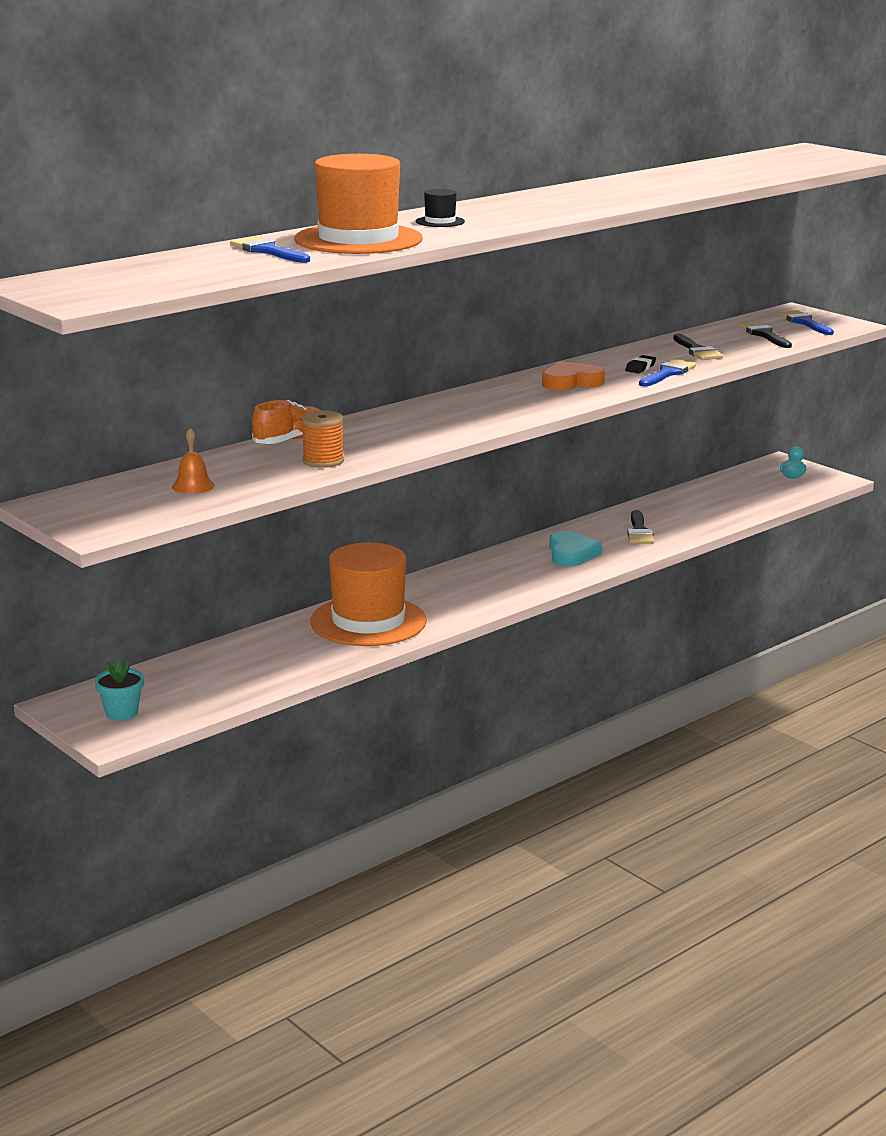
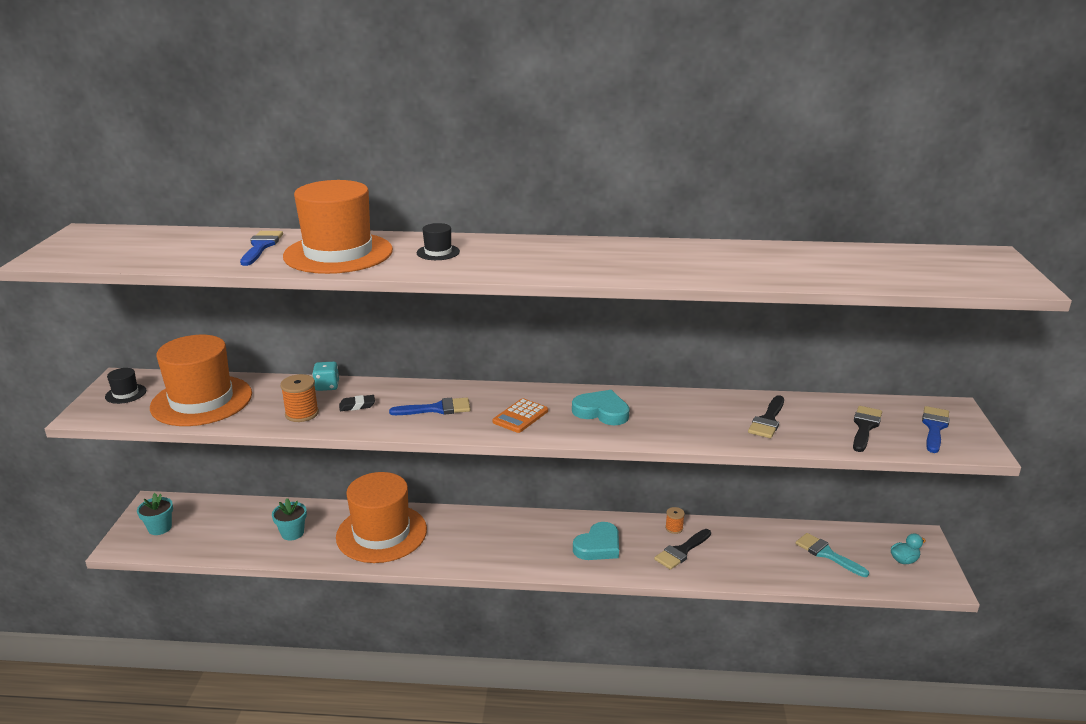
camera: 45 degrees right, 5 degrees up
(89, 509) = (125, 394): none -> black hat
(193, 486) = (201, 401): orange bell -> orange hat
(279, 656) = (292, 533): none -> turquoise flower pot
(290, 440) = (327, 386): orange shoe -> turquoise dice
(517, 403) = (520, 416): none -> orange calculator
(571, 382) = (601, 412): orange heart -> turquoise heart
(606, 521) = (674, 528): none -> orange spool
(640, 367) = (683, 419): black eraser -> black eraser (357, 406)
(667, 373) = (691, 435): blue brush -> blue brush (437, 409)
(739, 493) = (827, 554): none -> turquoise brush

